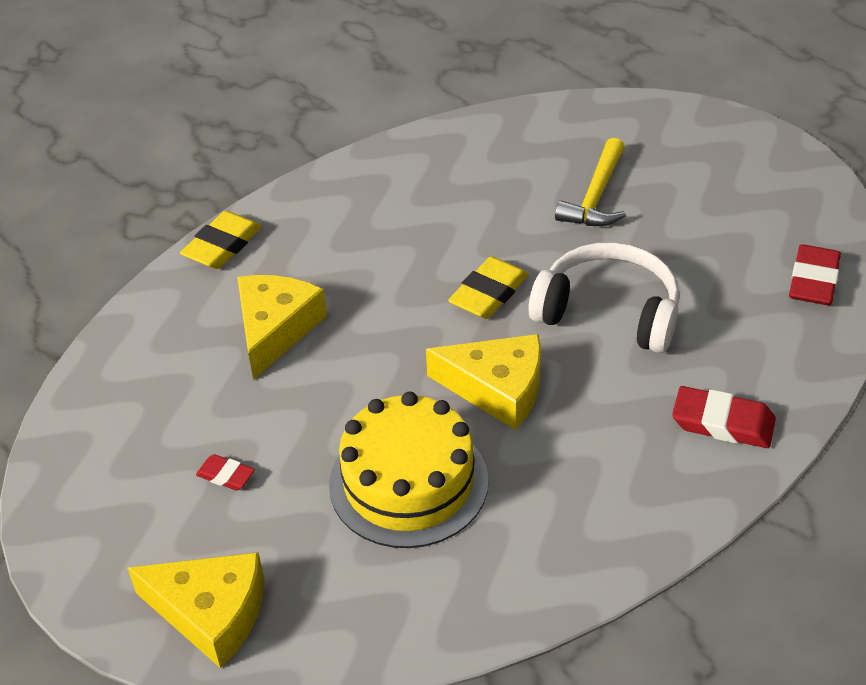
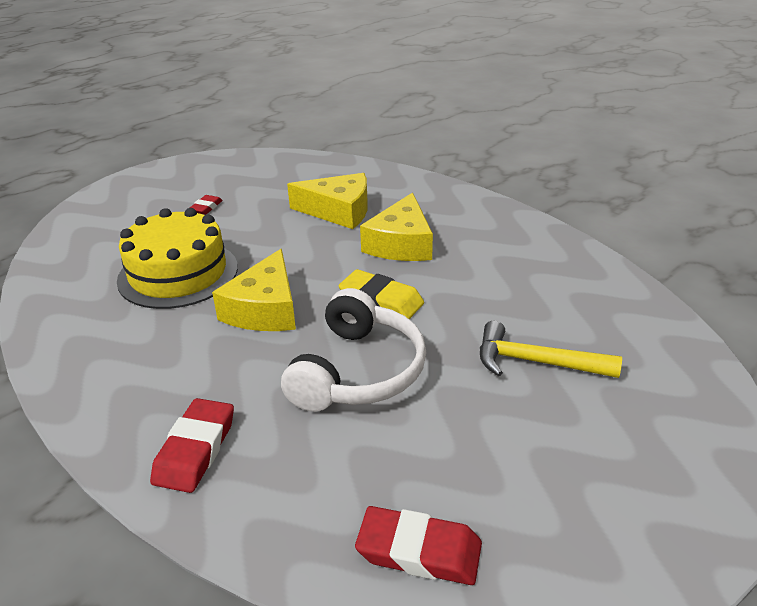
camera: 85 degrees right, 10 degrees down
(211, 613) = (100, 214): yellow cheese -> yellow cheese (401, 244)
(222, 245) = (425, 184): yellow eraser -> none

